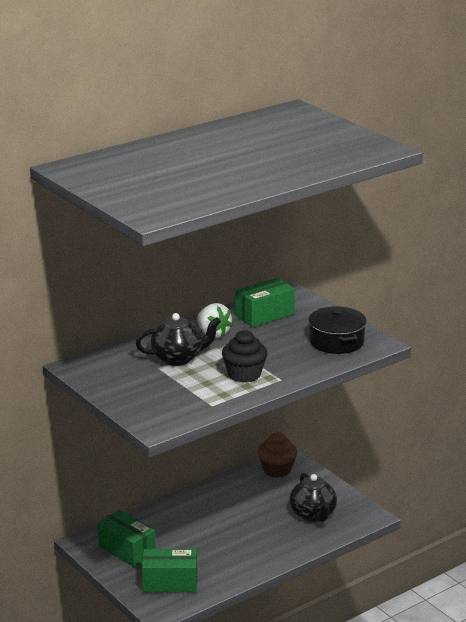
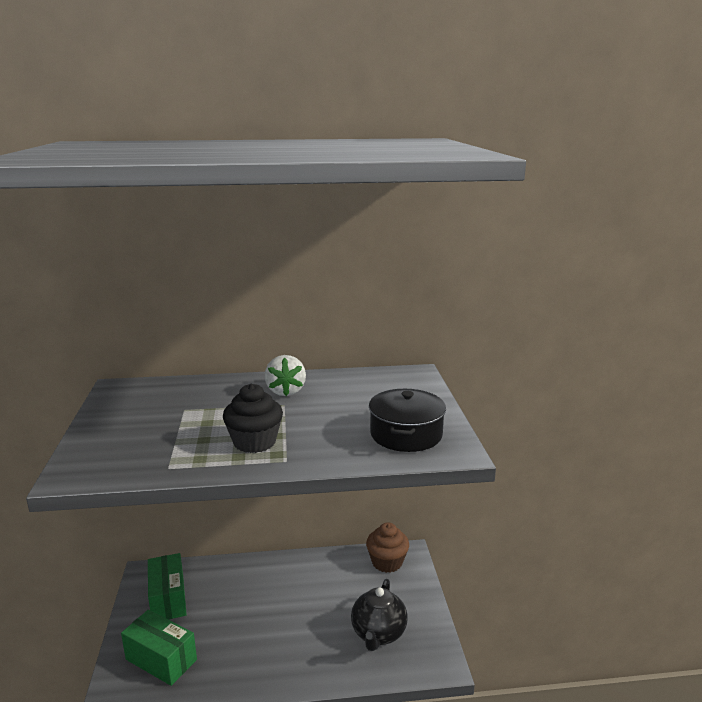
camera: 30 degrees right, 5 degrees down
(178, 358) = (216, 405): black teapot -> none
(264, 315) = (362, 386): green box -> none

